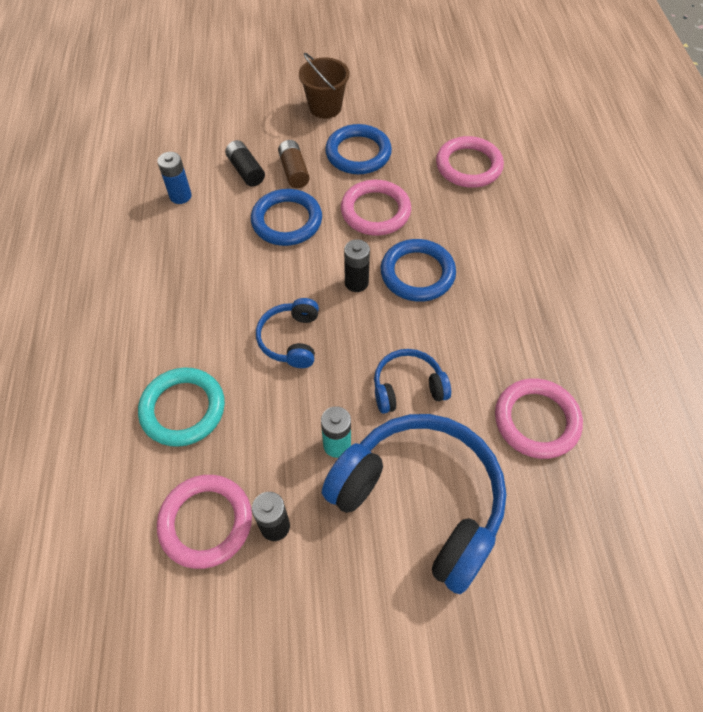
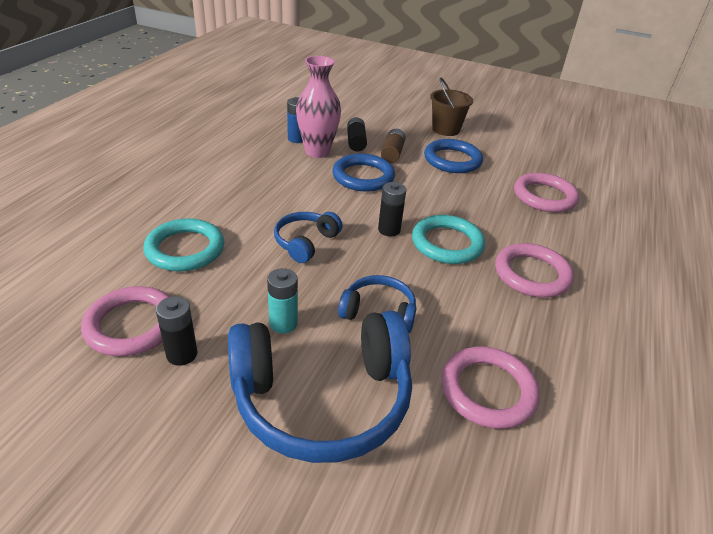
camera: 25 degrees right, 20 degrees down
(216, 206) = (317, 152): none -> pink vase
(375, 211) = (440, 195): pink ring -> pink ring (532, 274)
(417, 273) = (447, 243): blue ring -> turquoise ring
(420, 501) = (322, 399): blue headphones -> blue headphones turned 105 degrees clockwise

